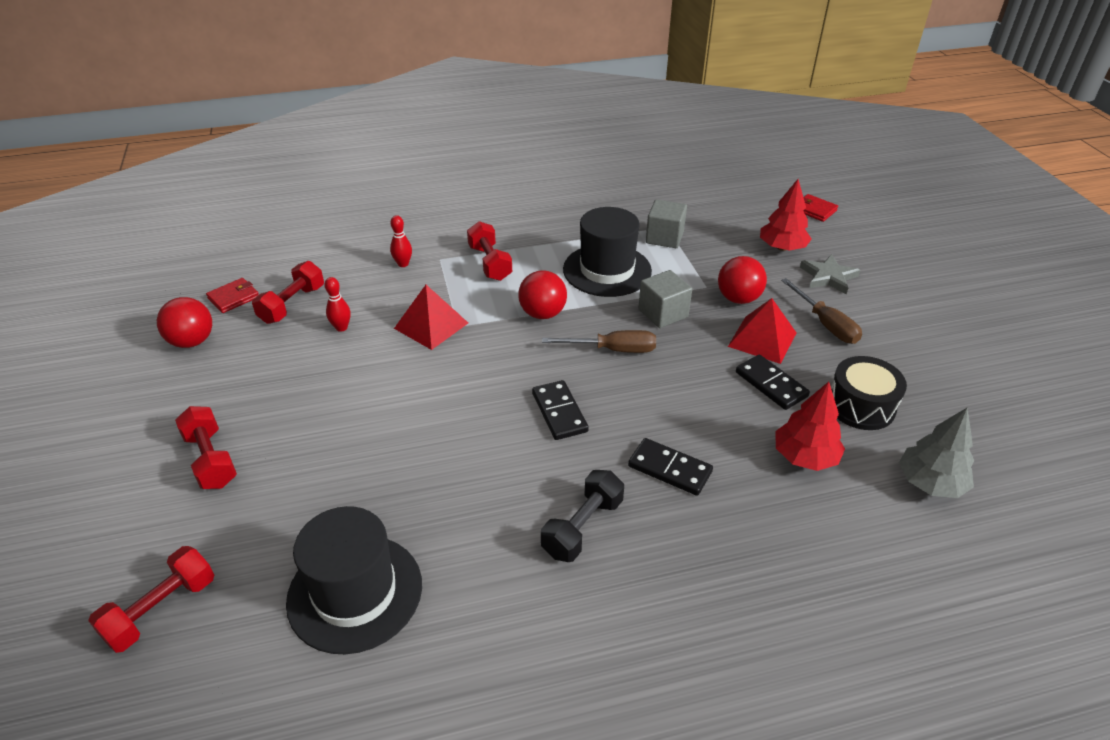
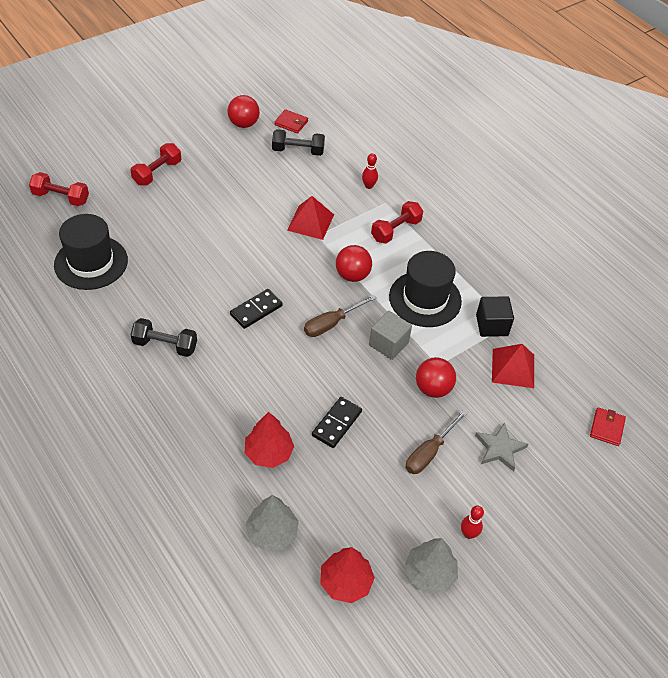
camera: 65 degrees right, 10 degrees up
(292, 304) = (298, 151): red dumbbell -> black dumbbell
(341, 327) = (287, 181): red bowling pin -> red bowling pin (468, 534)
(613, 350) = (332, 323): brown screwdriver -> brown screwdriver turned 75 degrees clockwise
(664, 237) = (491, 325): grey cube -> black cube
(669, 469) = (228, 378): black domino -> none
(762, 339) = (388, 411): red pyramid -> red pyramid (513, 368)
(782, 247) = (526, 409): red tree -> red tree (346, 582)
(860, 406) = (337, 484): black drum -> none
(985, 366) = (429, 573): none -> grey tree

